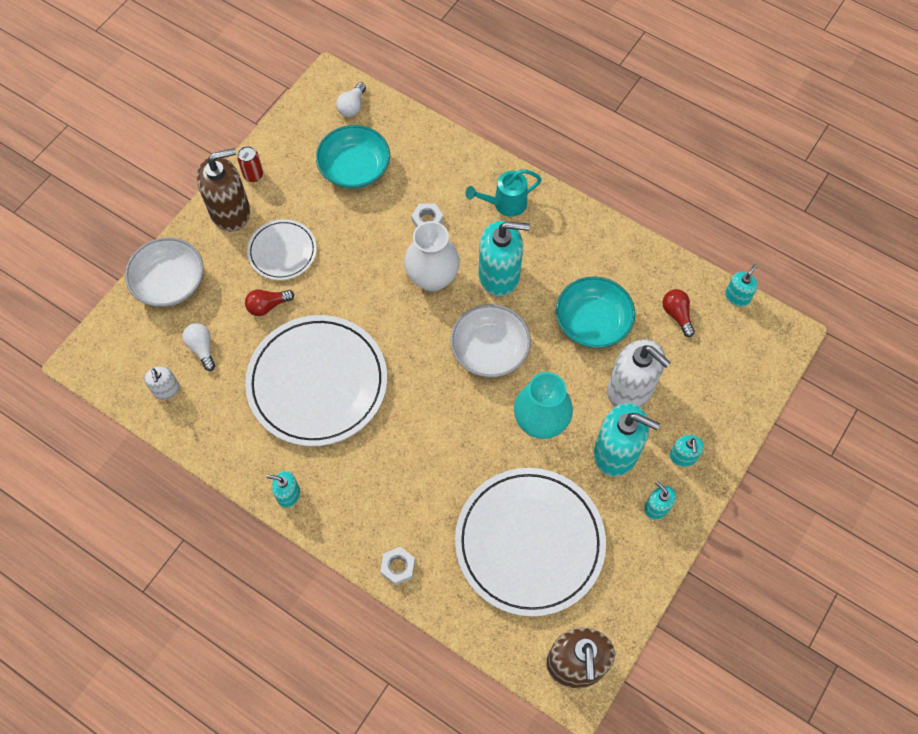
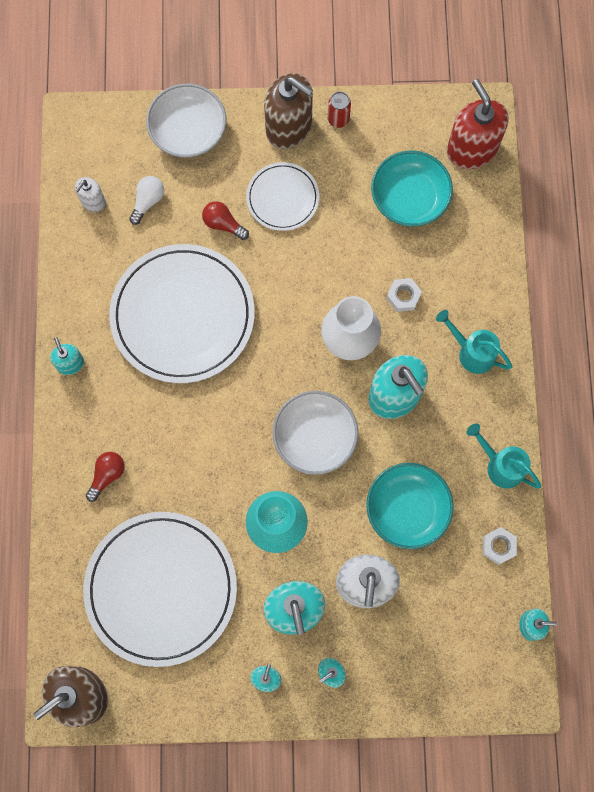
camera: 55 degrees right, 10 degrees up
(352, 106) = (471, 149): white light bulb -> red soap dispenser
(398, 567) = (68, 495): white nut -> white nut (498, 546)
(604, 240) = (500, 465): none -> turquoise watering can
(677, 314) = (470, 580): red light bulb -> red light bulb (107, 475)

